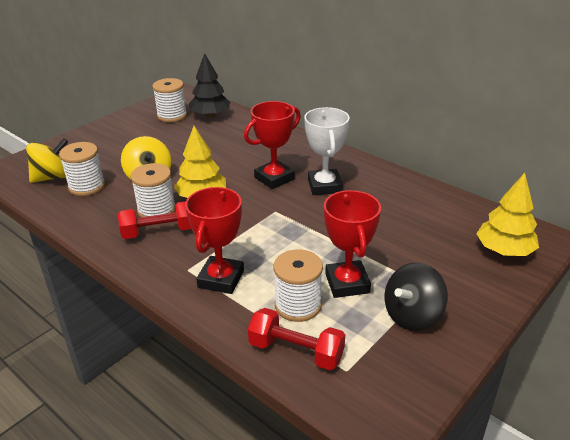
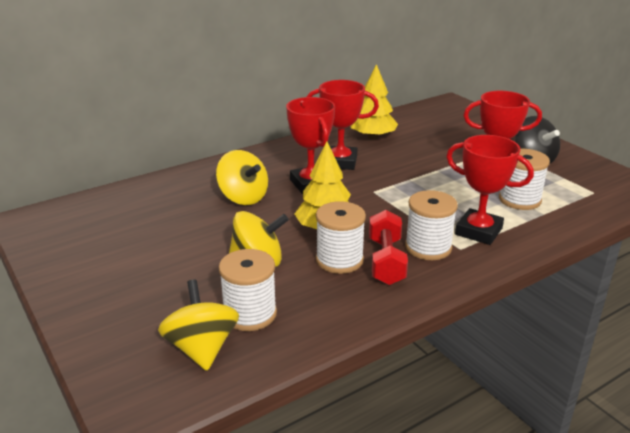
camera: 75 degrees left, 5 degrees down
(172, 116) = (93, 233): white spool -> white spool (428, 247)
(210, 115) = (123, 205): black tree -> none
(238, 154) = (243, 197): none -> yellow spinning top
(296, 351) = (575, 208): red dumbbell -> none
(324, 186) = (340, 162): white trophy -> red trophy
(504, 250) = (462, 116): yellow tree -> yellow tree (372, 137)

